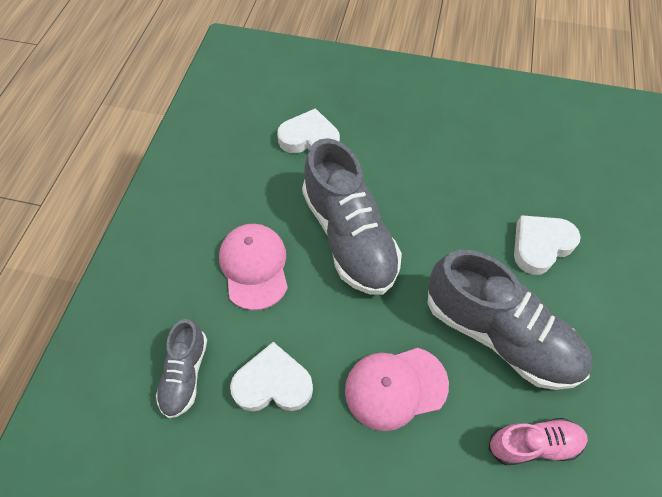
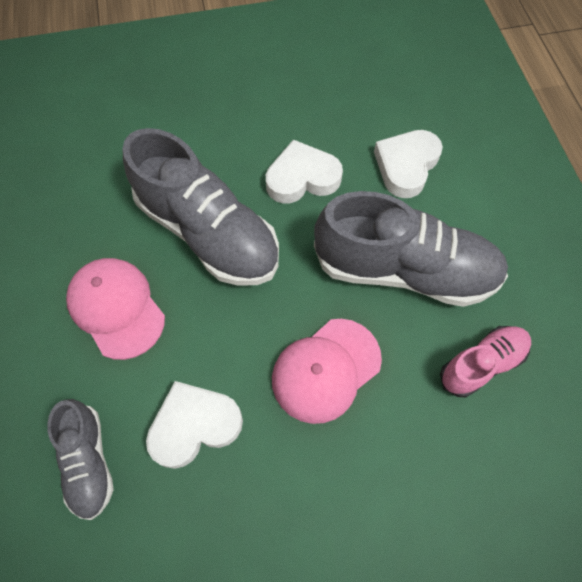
camera: 25 degrees left, 5 degrees up
(309, 139) = (117, 143): white heart -> white heart (302, 178)

